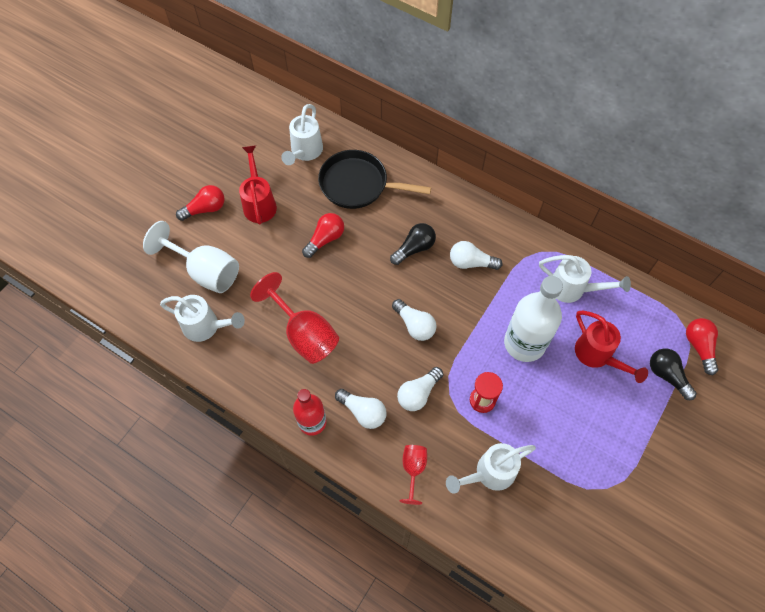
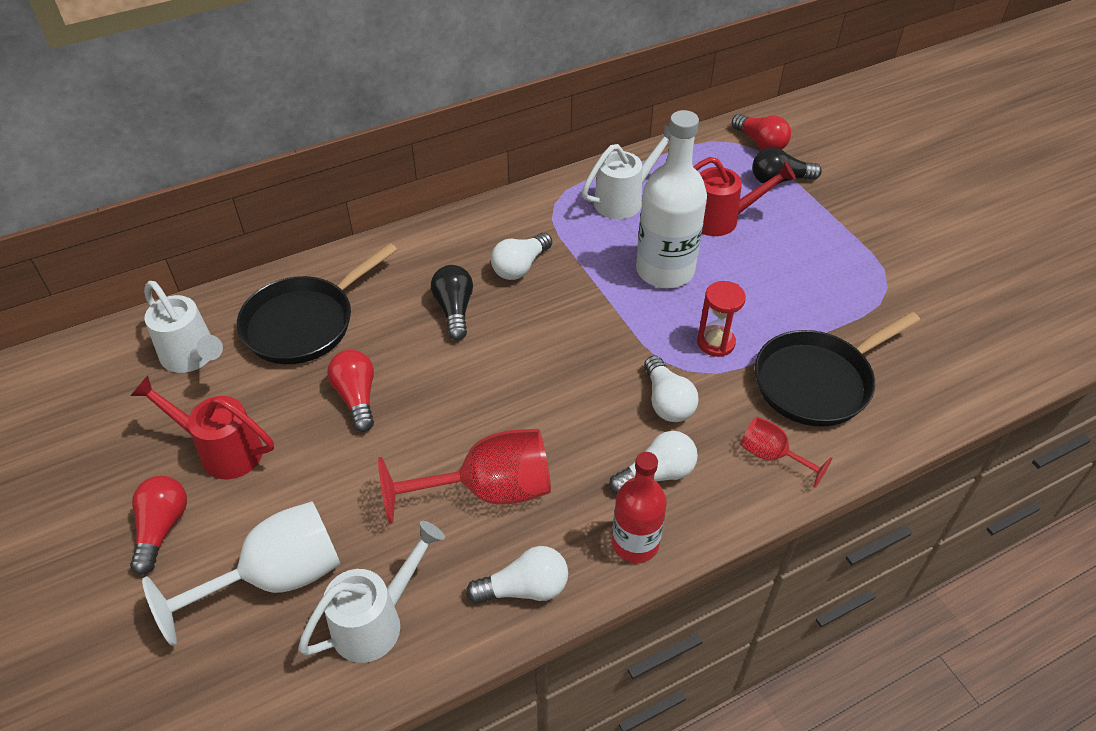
camera: 60 degrees left, 15 degrees down
(414, 325) = (566, 360): white light bulb -> white light bulb (525, 588)
(489, 474) = (817, 381): white watering can -> black pan
(699, 346) = (761, 143): red light bulb -> red light bulb turned 150 degrees counterclockwise

